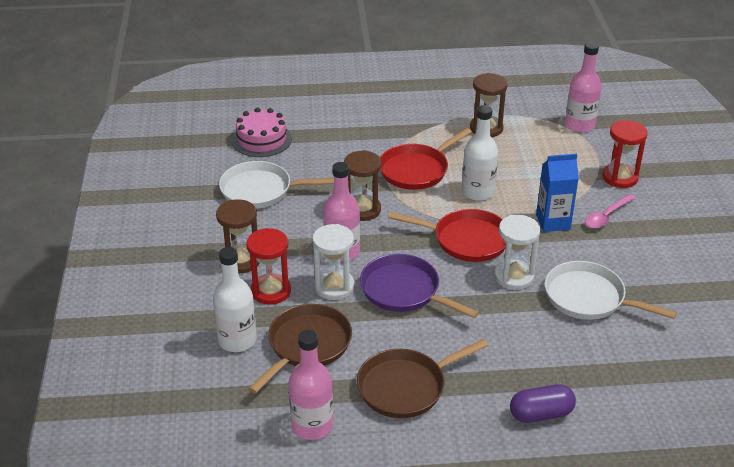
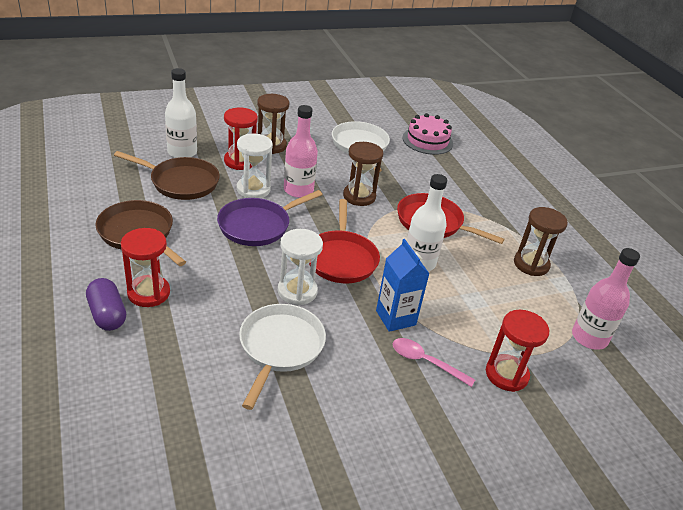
camera: 70 degrees right, 0 degrees up
(312, 425) = (94, 191): pink bottle -> none
(404, 291) = (257, 225): purple pan -> purple pan turned 150 degrees counterclockwise
(509, 382) = (148, 293): none -> red hourglass

